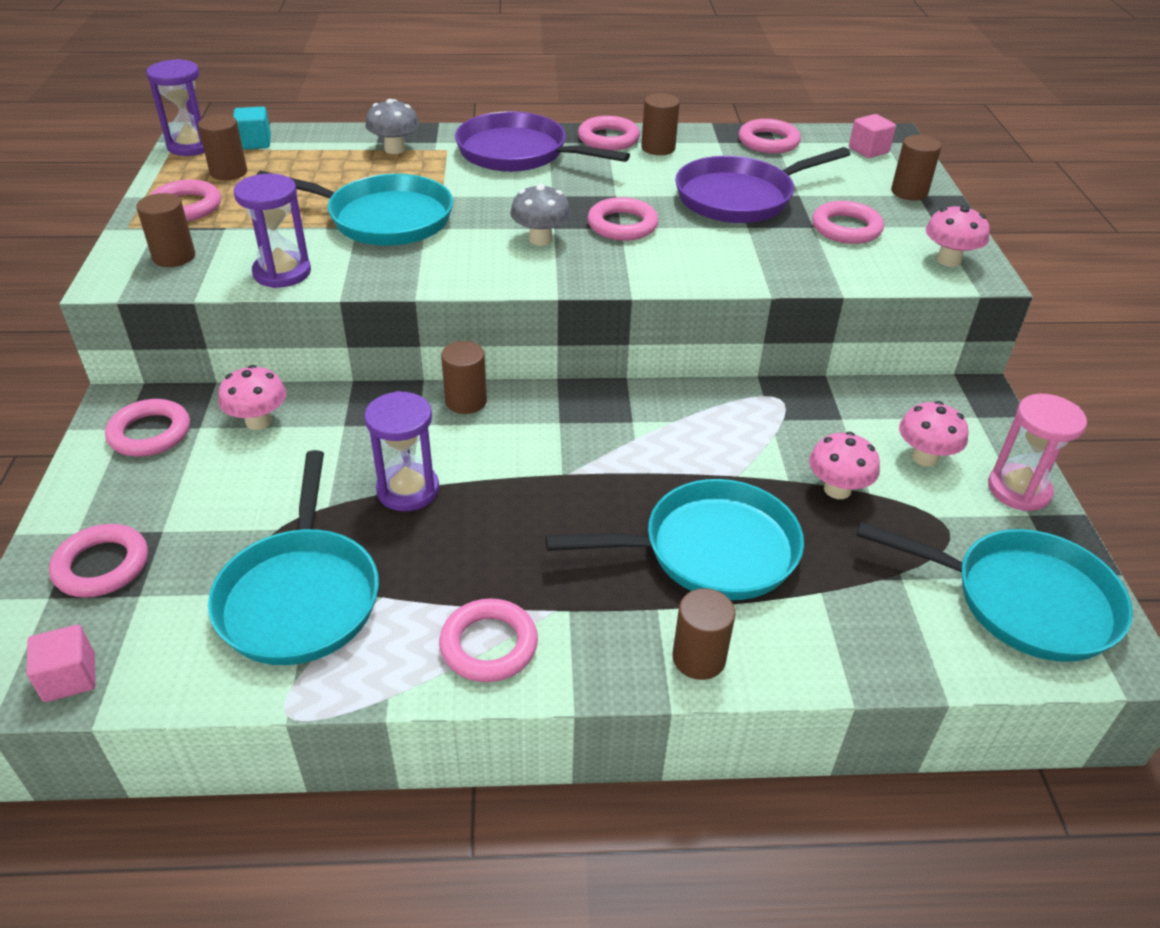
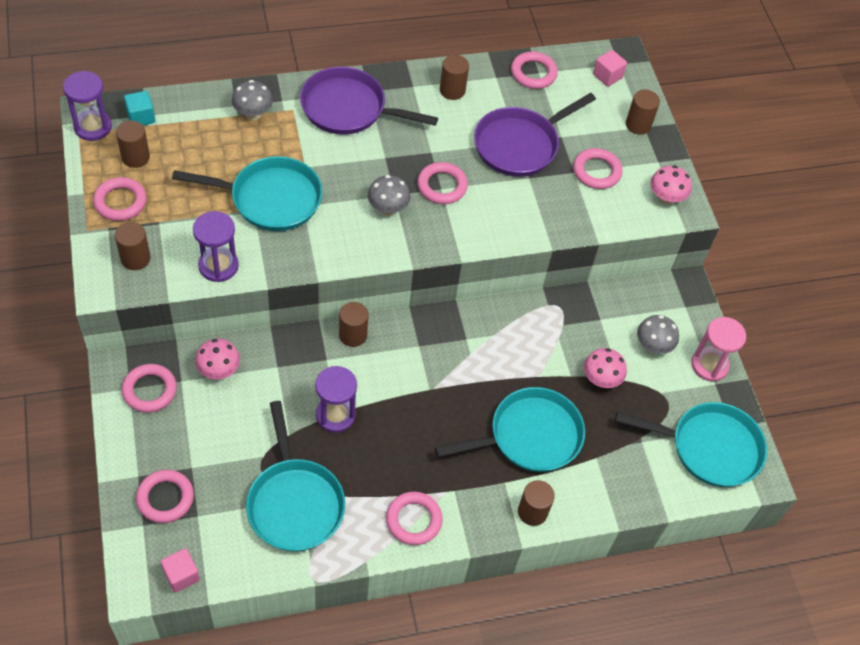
camera: 15 degrees left, 15 degrees up
(608, 139) = (413, 82): pink ring -> none
(924, 457) = (653, 346): pink mushroom -> grey mushroom

